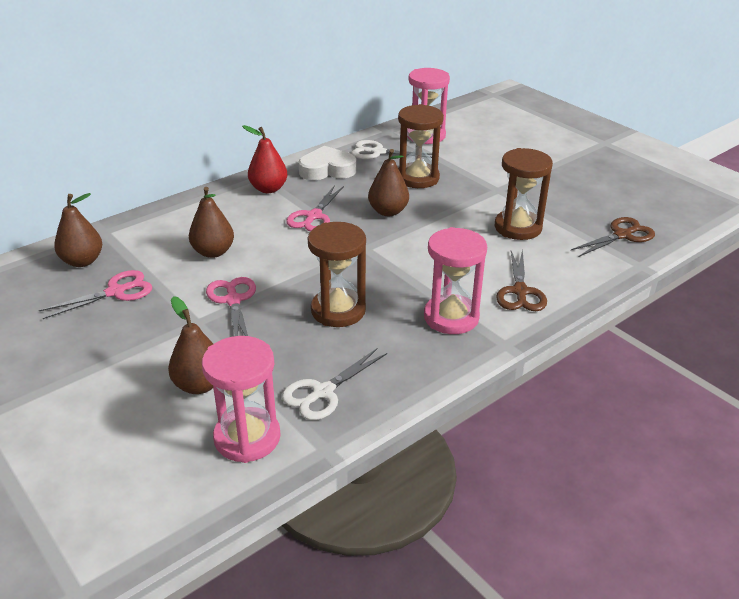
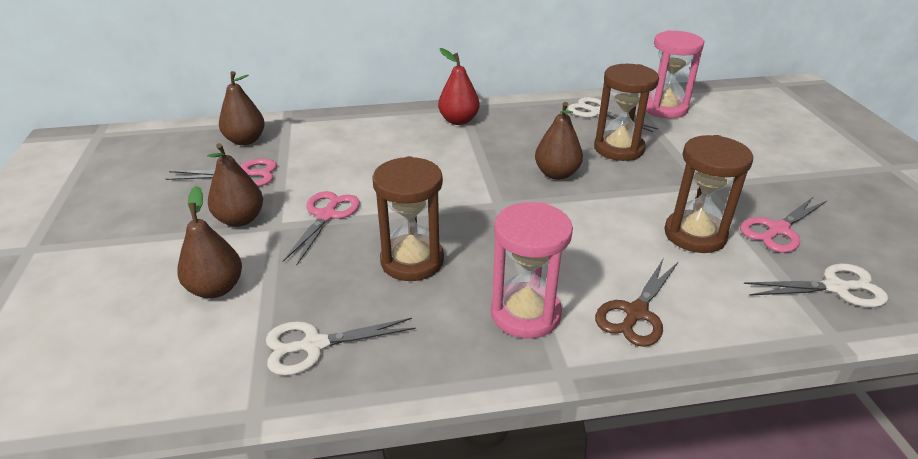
camera: 30 degrees right, 0 degrees up
(213, 252) = (354, 164): brown pear -> brown pear (240, 219)
(247, 438) = (199, 363): pink hourglass -> none
(314, 216) = (477, 158): pink scissors -> pink scissors (778, 230)
(327, 170) = (531, 117): white heart -> none
(622, 235) = (835, 288): brown scissors -> white scissors

